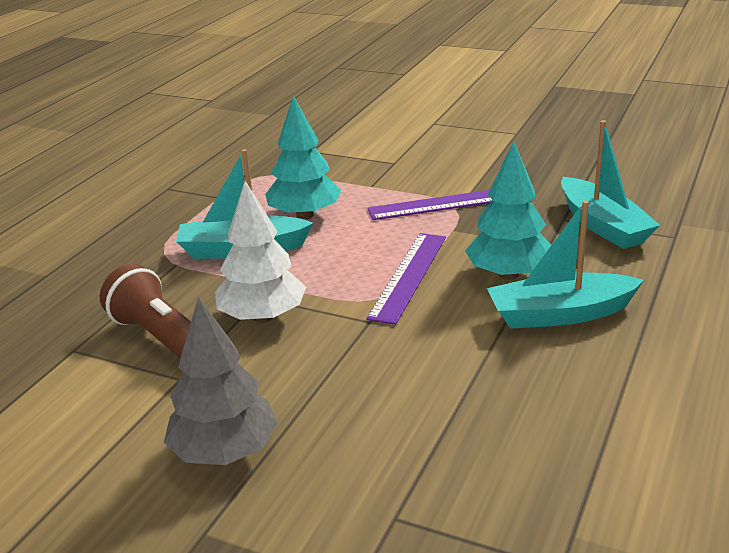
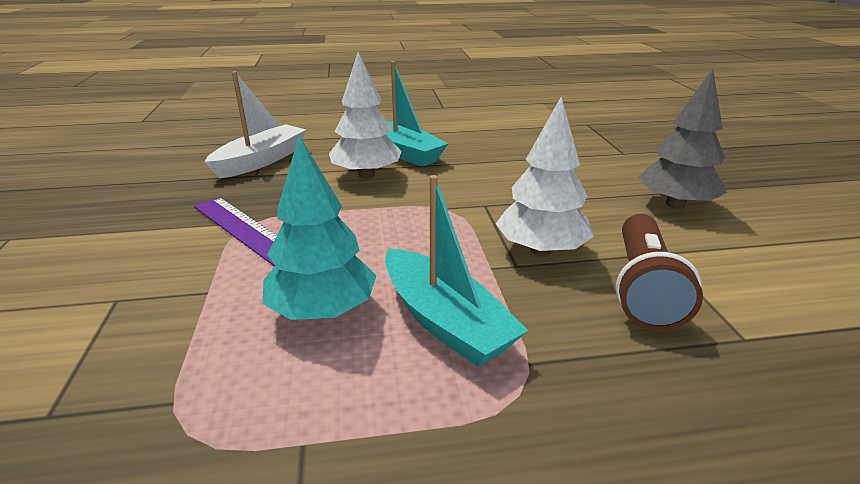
camera: 125 degrees left, 0 degrees up
(409, 276) = (405, 208): purple ruler -> none
(508, 274) = (366, 175): turquoise tree -> white tree
(603, 225) = (261, 161): turquoise boat -> white boat

